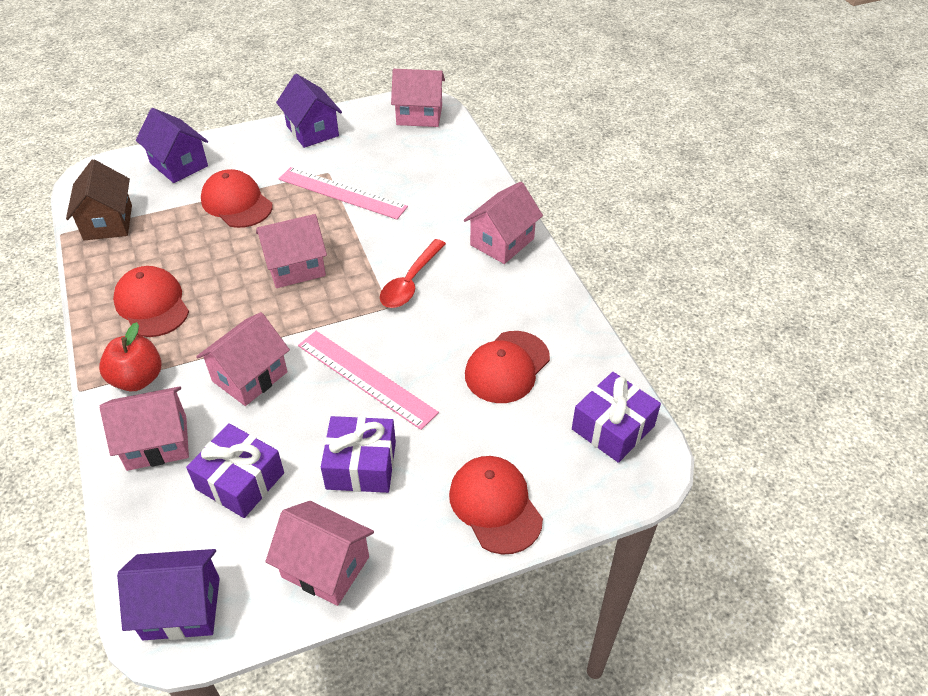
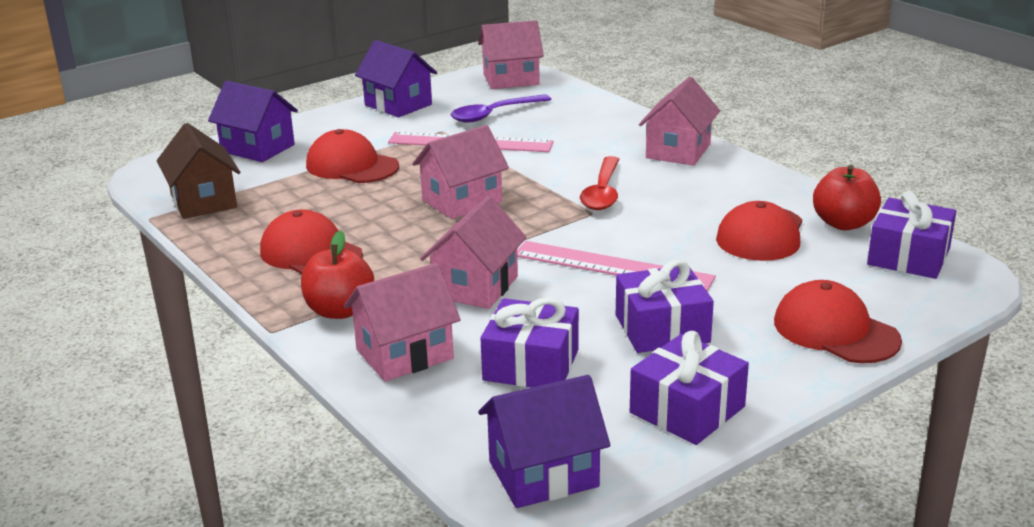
camera: 15 degrees left, 20 degrees down
(325, 567) = (687, 409): pink house -> purple gift
(381, 159) = (494, 114): none -> purple spoon
(584, 371) = (843, 224): none -> red apple

